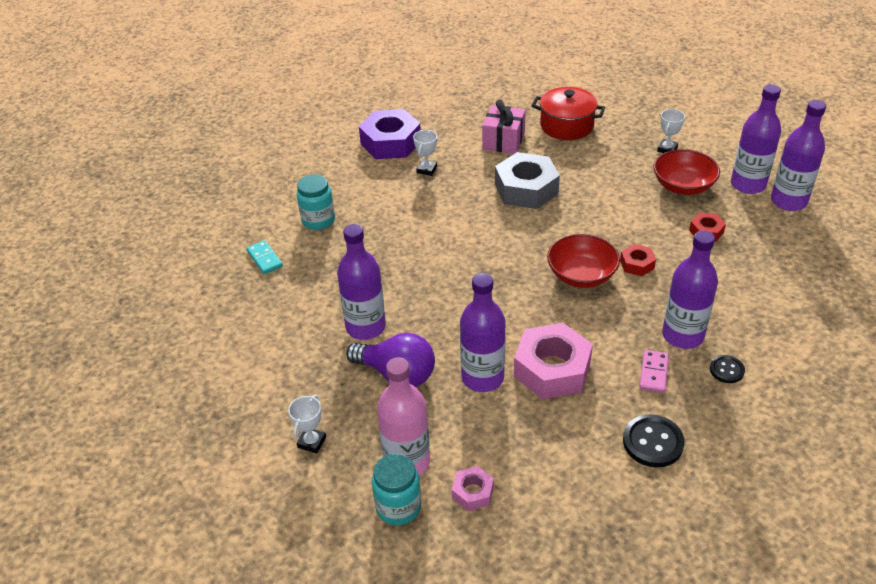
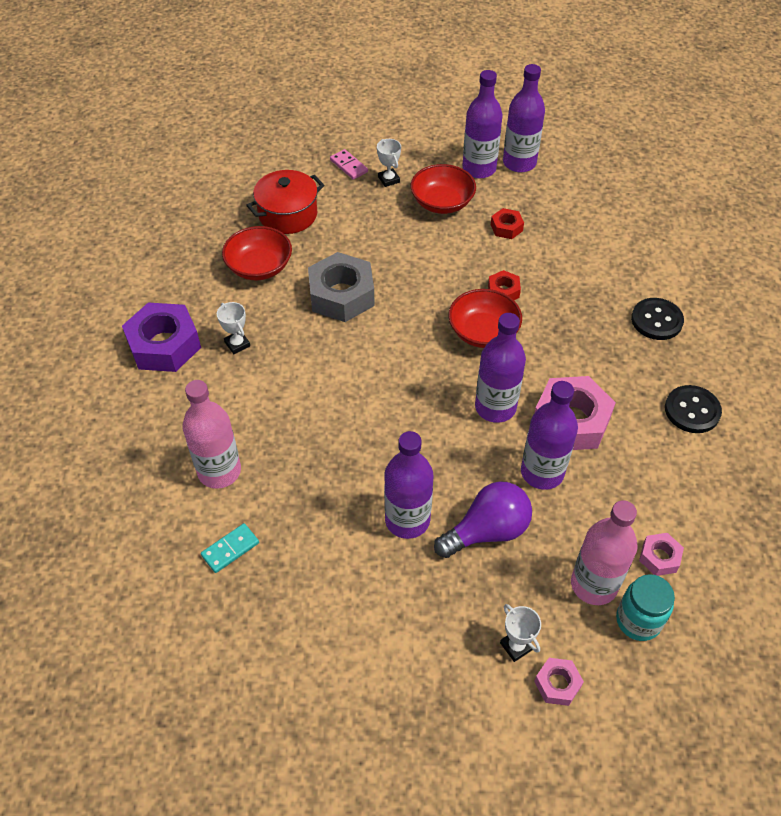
camera: 55 degrees left, 10 degrees up
(265, 259) = (230, 549): turquoise domino -> turquoise domino turned 45 degrees counterclockwise
(299, 483) = (557, 684): none -> pink nut
(318, 220) = (219, 471): turquoise jar -> pink bottle
(503, 141) = (259, 267): pink gift -> red bowl
(654, 373) = (626, 362): pink domino -> pink domino (349, 166)
(682, 335) = (602, 319): purple bottle -> purple bottle (495, 407)
(726, 370) = (656, 320): black button -> black button, size x1.66

